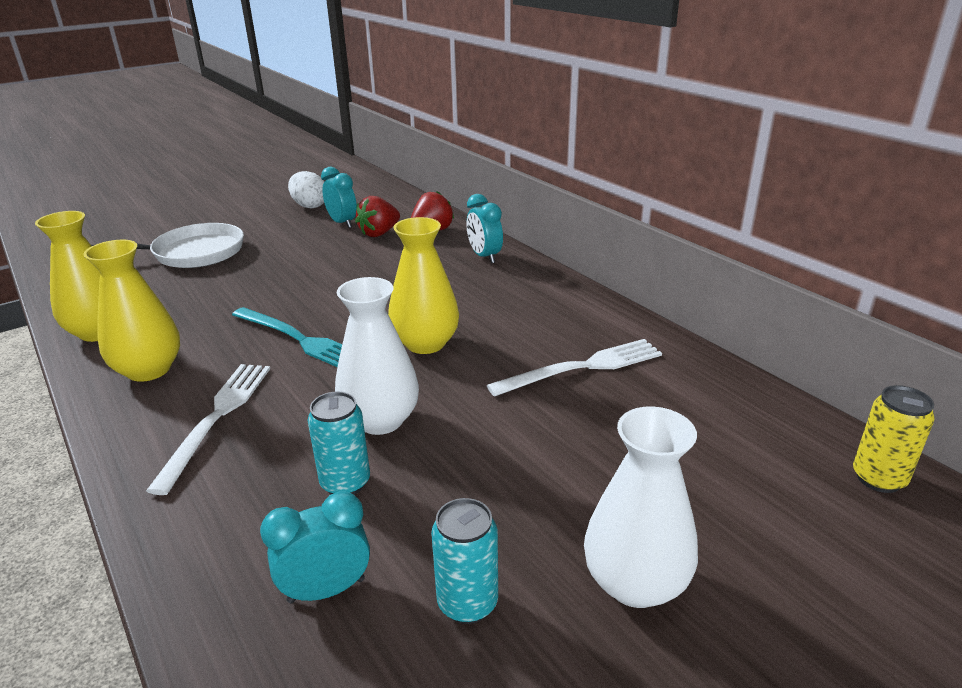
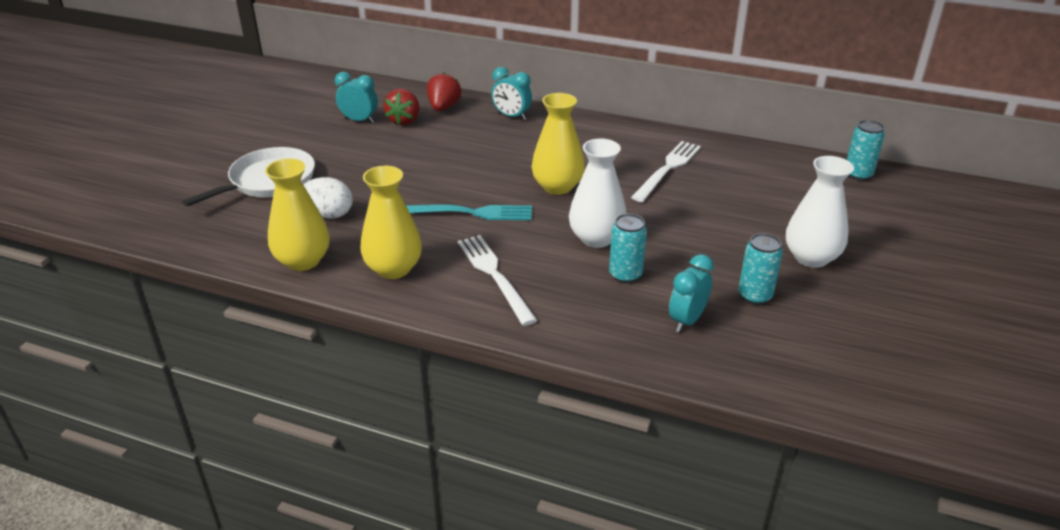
camera: 35 degrees left, 5 degrees up
(310, 206) = (304, 113): white egg -> white egg (329, 214)
(878, 478) = (858, 174): yellow can -> turquoise can

